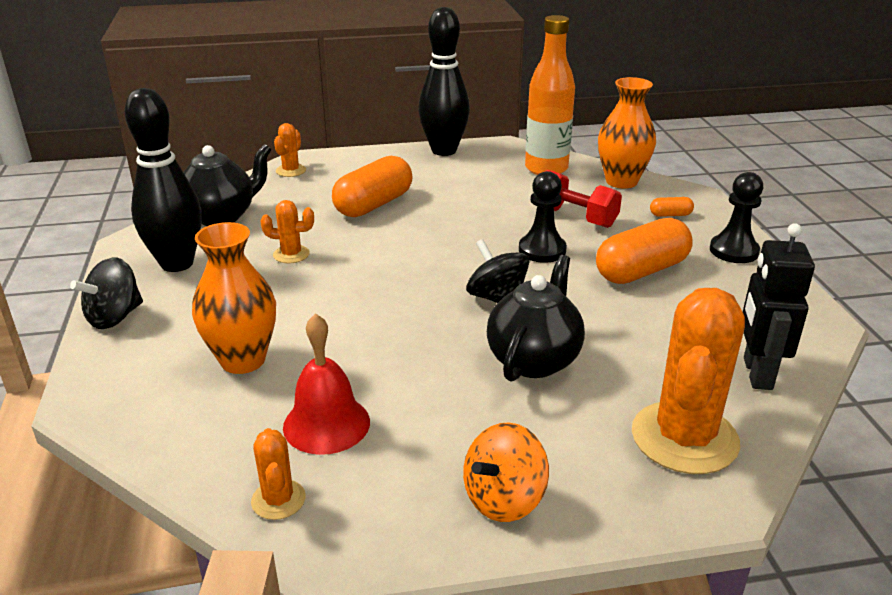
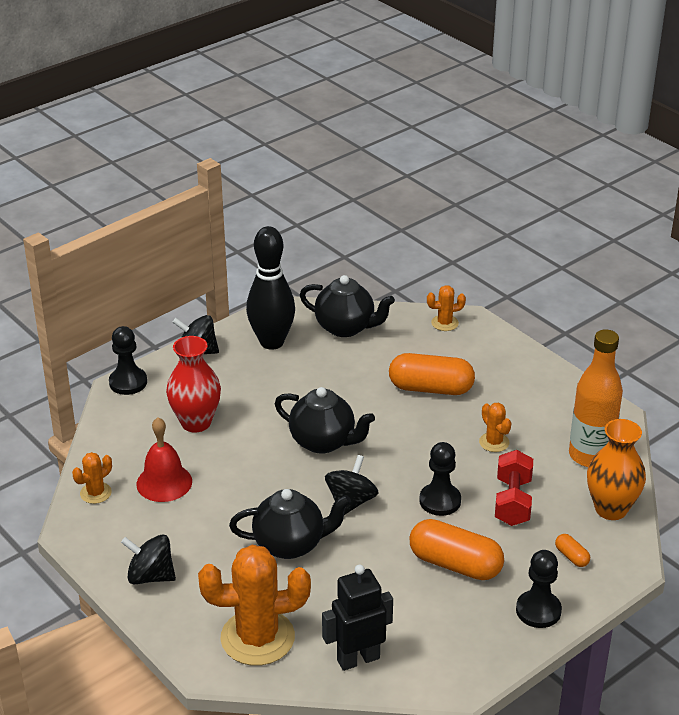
camera: 60 degrees right, 5 degrees up
(88, 391) = (128, 382): none -> black pawn
(243, 360) = (196, 422): orange vase -> red vase
(291, 254) = (325, 383): orange cactus -> orange cactus (494, 442)
(383, 284) = (323, 442): none -> black teapot
(444, 151) = (565, 384): black bowling pin -> none
(504, 499) = (150, 576): orange spinning top -> black spinning top

